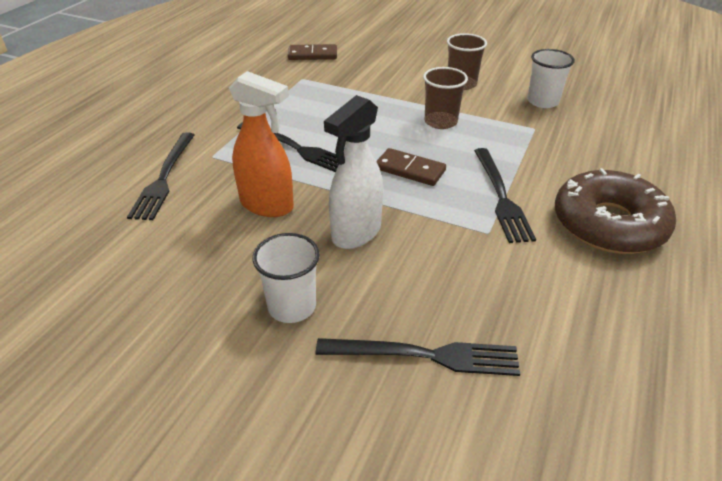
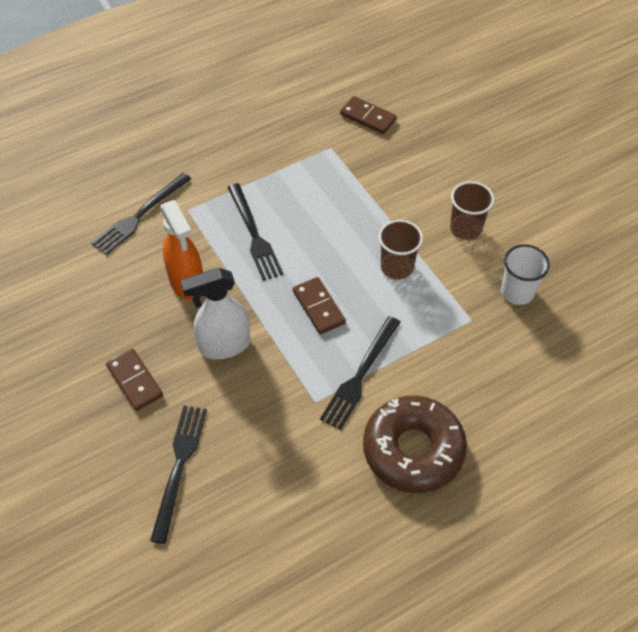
camera: 35 degrees right, 15 degrees up
(292, 306) = (134, 381): white cup -> brown domino
(425, 356) = (179, 466): black fork -> black fork turned 120 degrees counterclockwise

